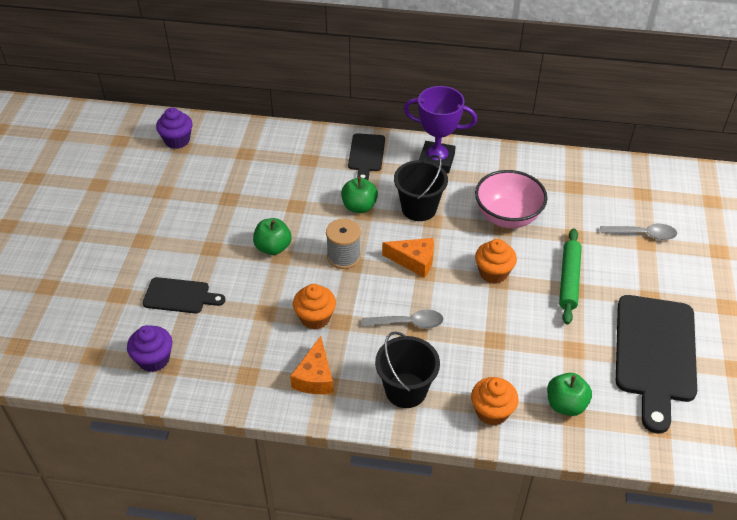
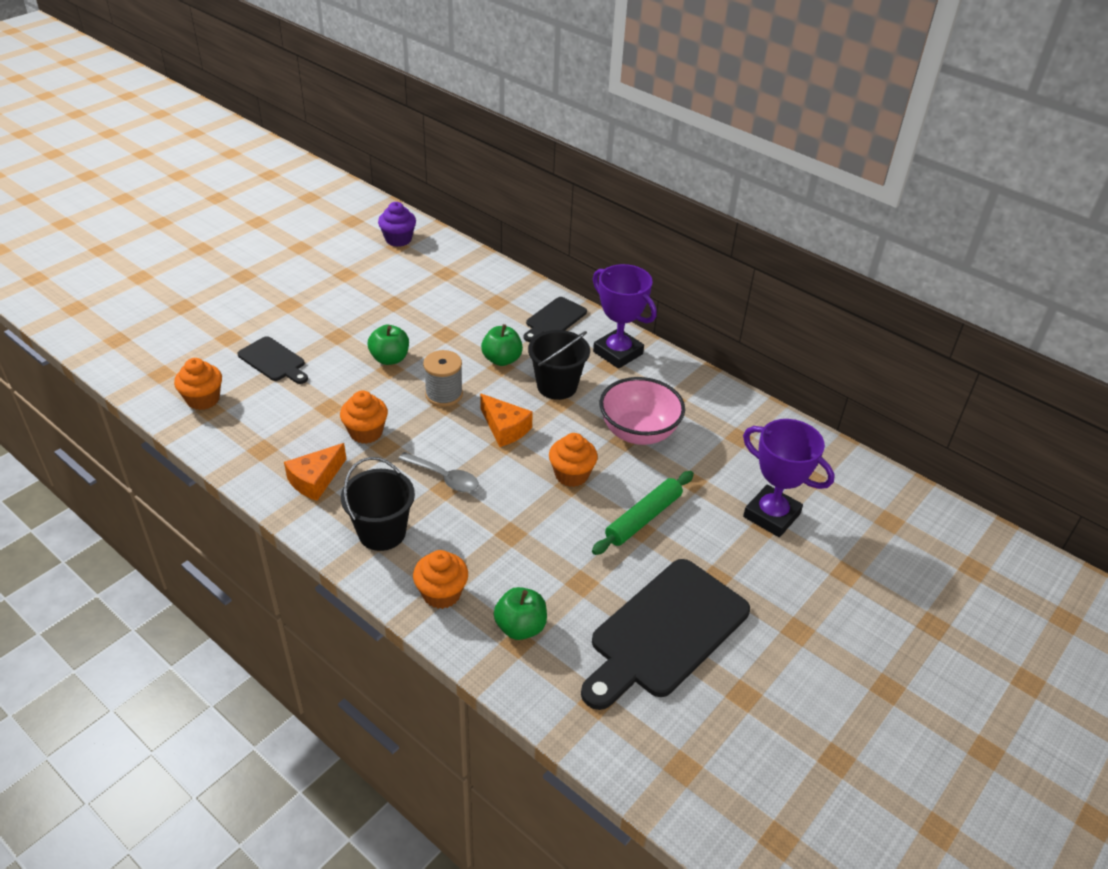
camera: 30 degrees right, 5 degrees down
(154, 359) = (203, 399): purple cupcake -> orange cupcake
(643, 234) = (771, 515): grey spoon -> purple trophy

